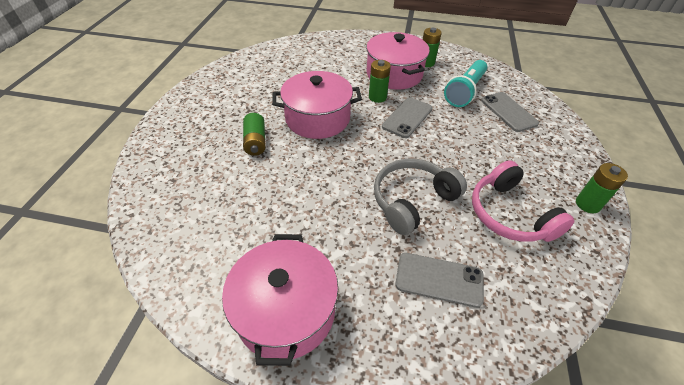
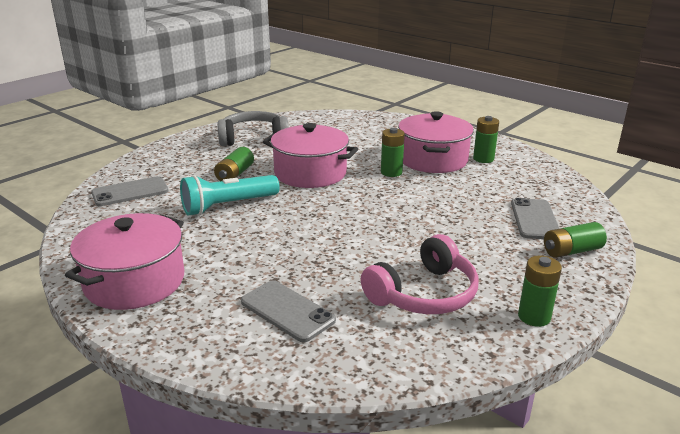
camera: 30 degrees right, 20 degrees down
(407, 117) = (404, 194): grey phone -> grey phone (130, 192)
(412, 200) = (331, 252): grey headphones -> grey headphones (253, 138)
(465, 91) = (501, 191): turquoise flashlight -> turquoise flashlight (228, 206)
(509, 214) = (424, 294): pink headphones -> pink headphones turned 135 degrees counterclockwise
(553, 133) = (571, 251): none -> green battery

